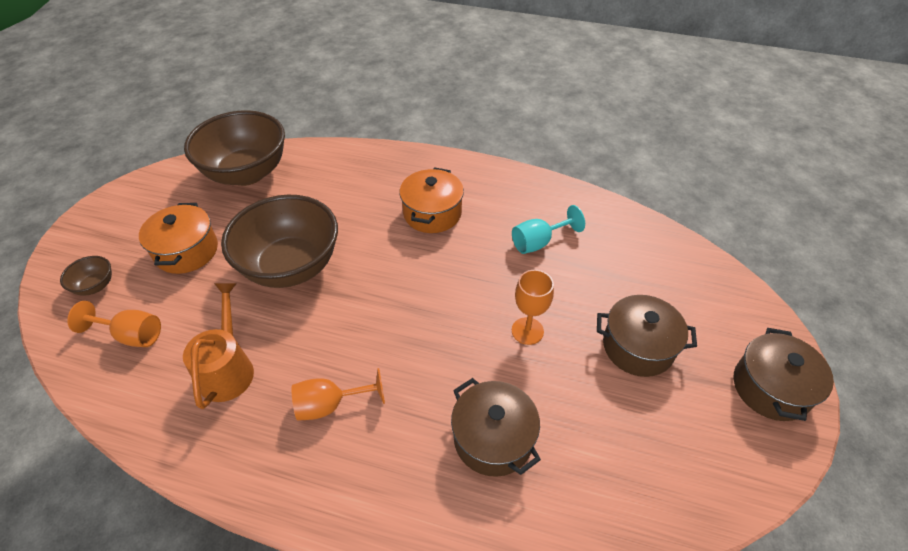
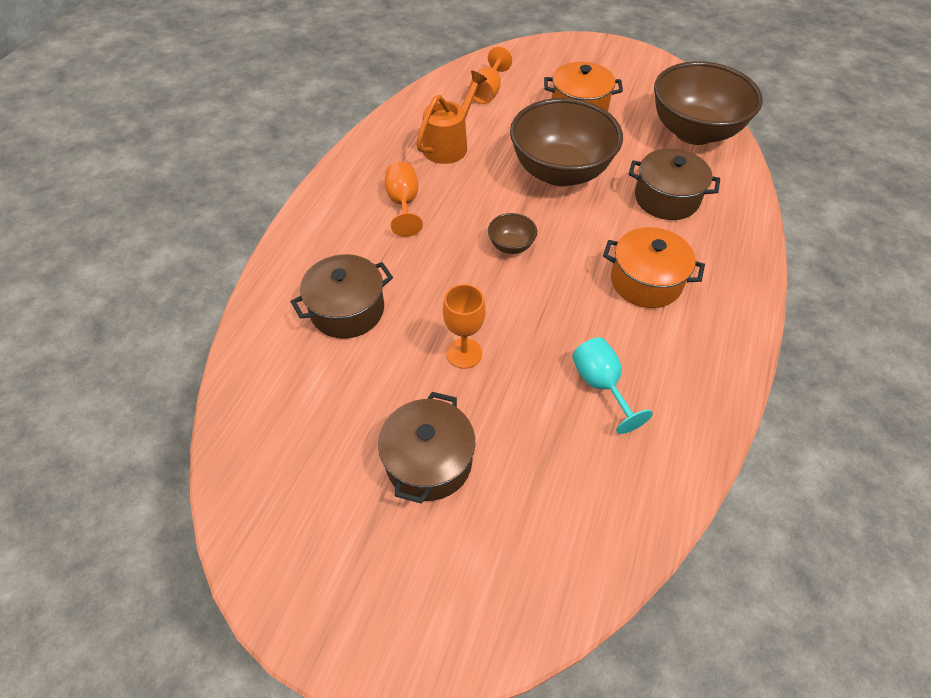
camera: 95 degrees right, 5 degrees up
(95, 286) = (539, 66): brown bowl -> brown bowl (511, 246)
(228, 368) = (449, 144): orange watering can -> orange watering can turned 60 degrees counterclockwise
(770, 388) = (346, 605): brown pot -> brown pot (666, 198)

